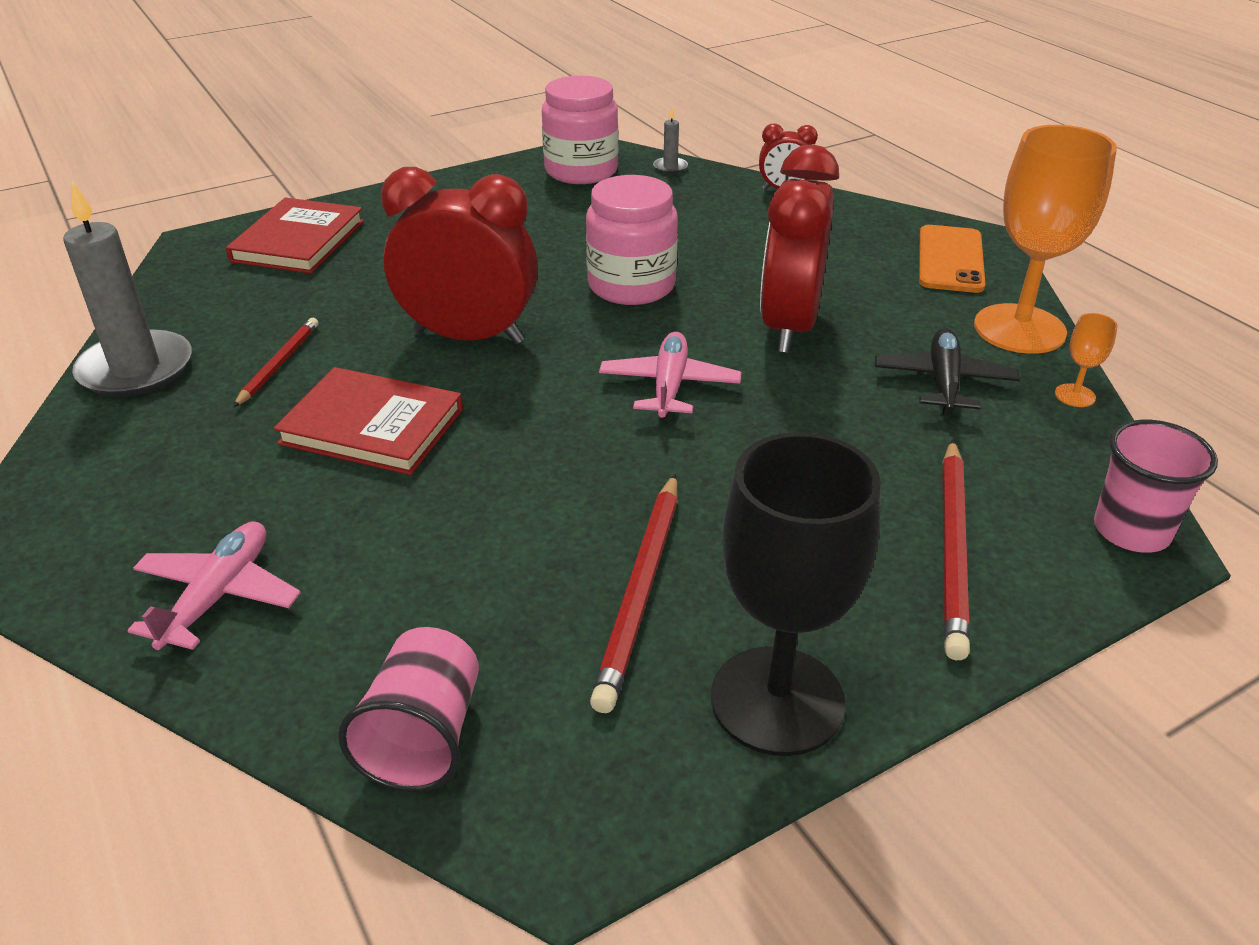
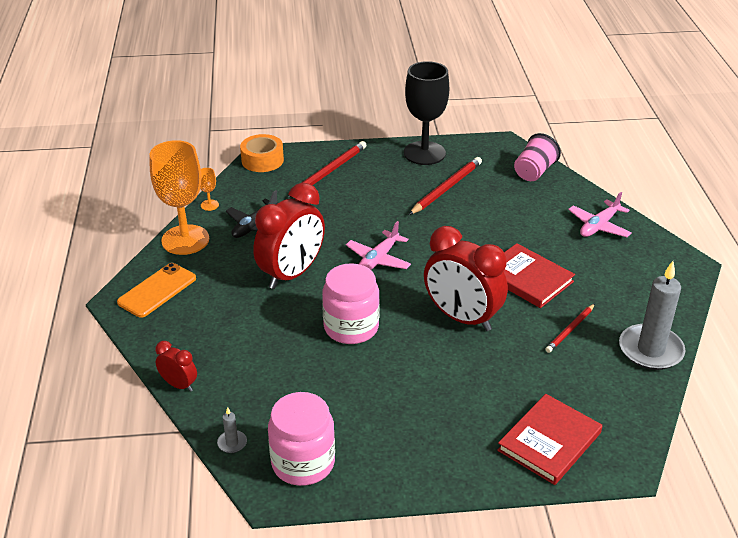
camera: 155 degrees left, 0 degrees up
(1131, 530) = (262, 160): pink cup -> orange tape

